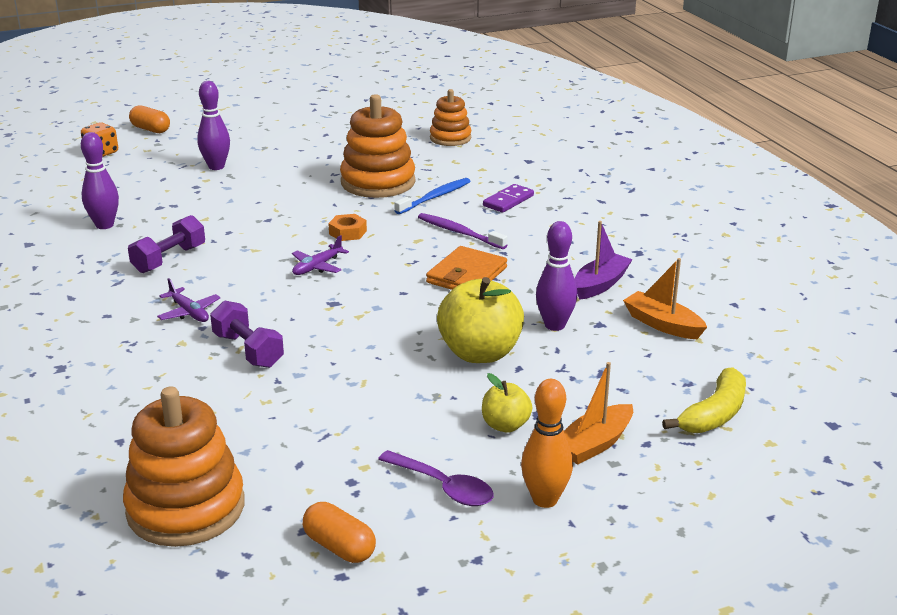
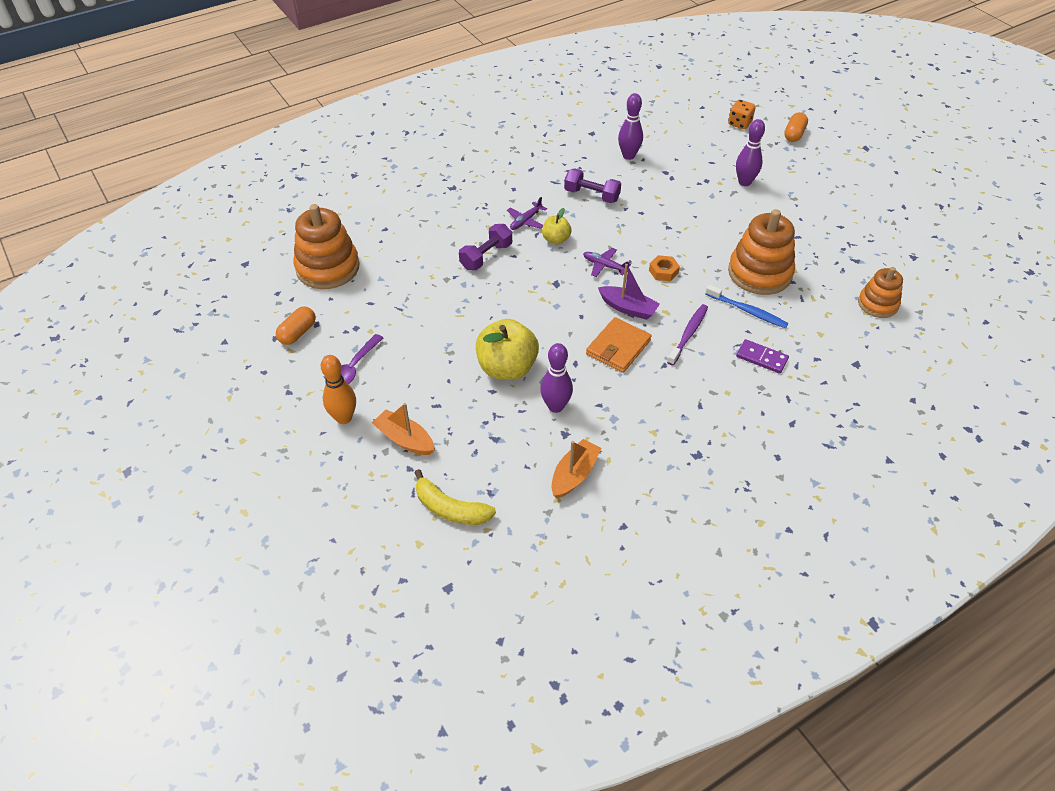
camera: 80 degrees right, 20 degrees up
(467, 275) = (618, 347): orange wallet -> orange wallet turned 75 degrees counterclockwise
(505, 425) = (420, 391): yellow apple -> yellow apple (556, 239)
(600, 284) = (629, 431): purple boat -> purple boat (628, 308)

